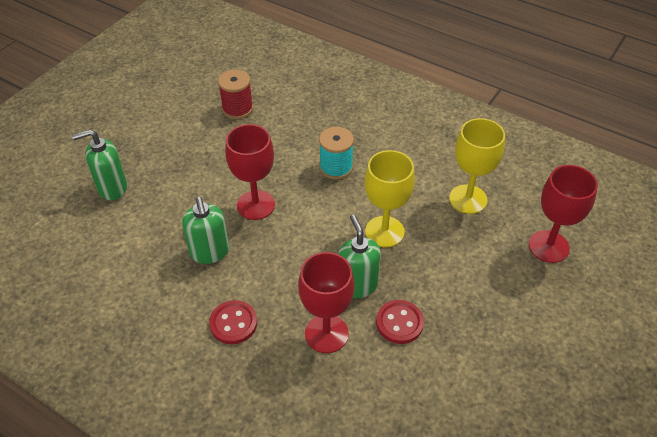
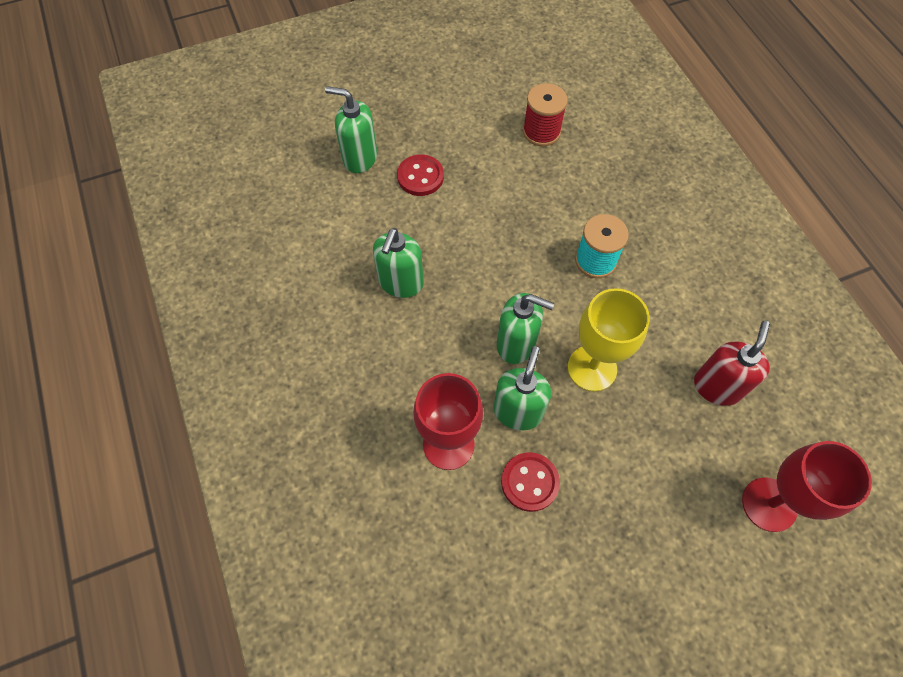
camera: 35 degrees right, 15 degrees up
(233, 323) = (370, 374): red button -> red button (420, 177)
(256, 205) = (481, 257): red goblet -> none
(323, 245) = (516, 344): none -> green soap dispenser
(468, 199) = (717, 386): yellow goblet -> red soap dispenser

